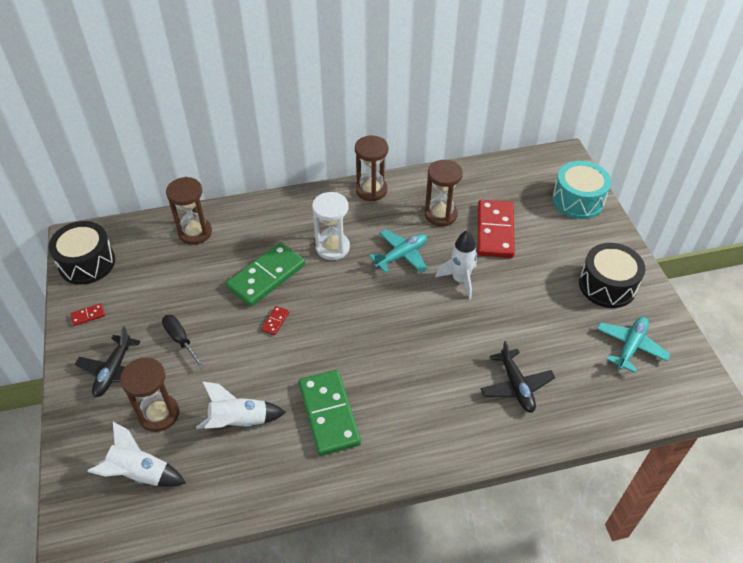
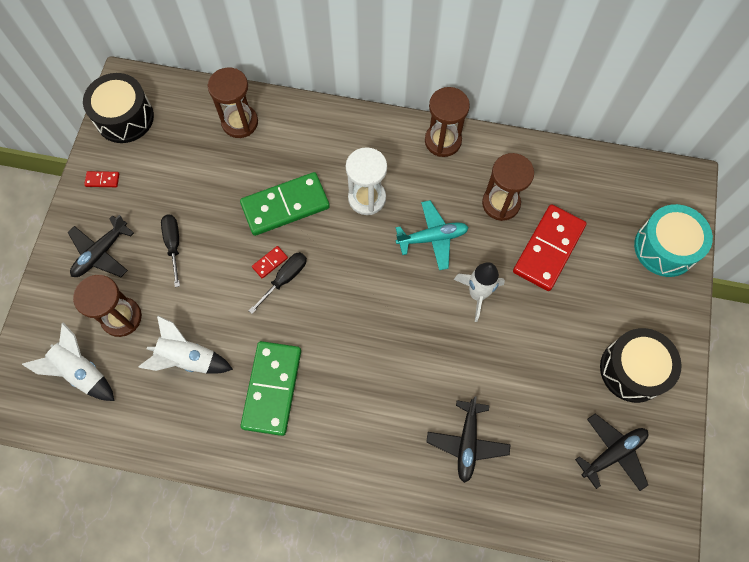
camera: 25 degrees right, 20 degrees up
(295, 328) = (284, 279): none -> black screwdriver
(630, 347) = (613, 453): turquoise plane -> black plane

